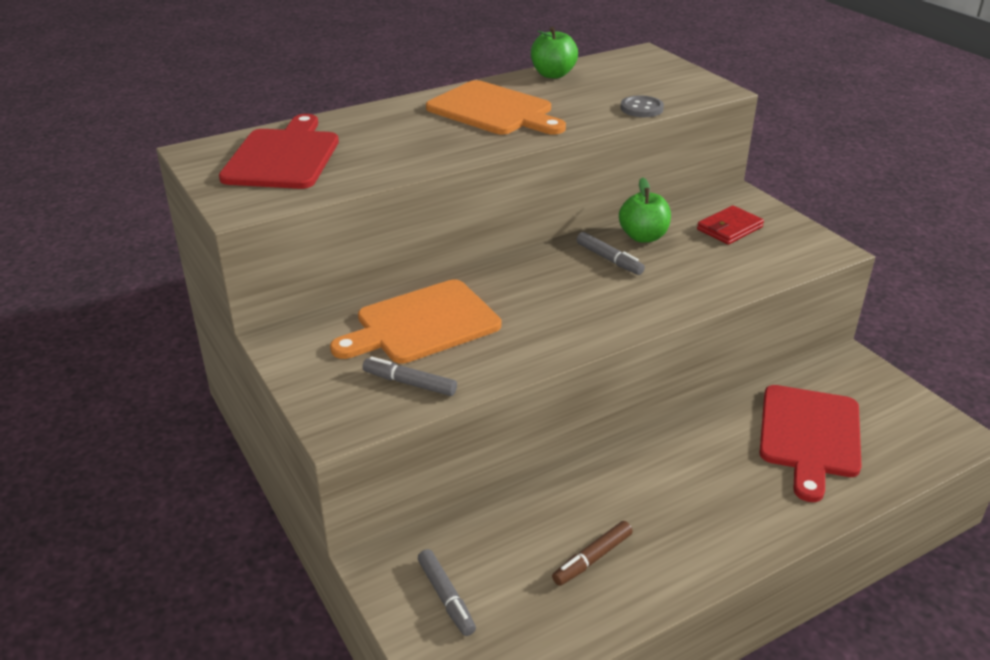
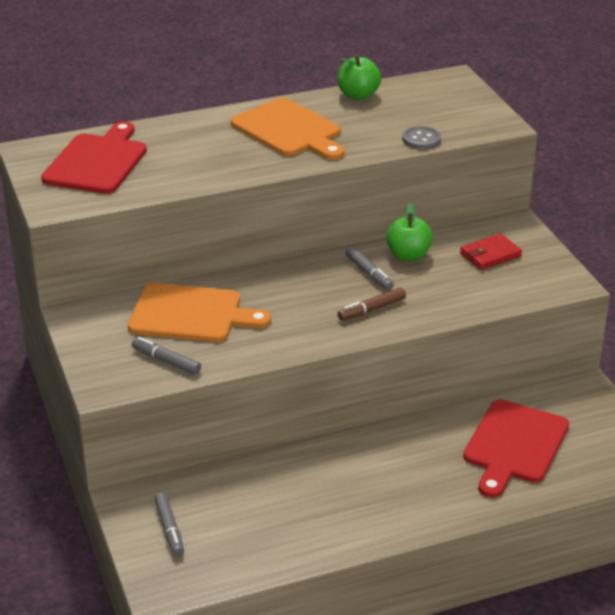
camera: 10 degrees right, 0 degrees up
(422, 324) = (191, 314): orange cutting board -> orange cutting board turned 150 degrees counterclockwise
(592, 558) = (291, 516): brown marker -> brown marker (371, 309)

